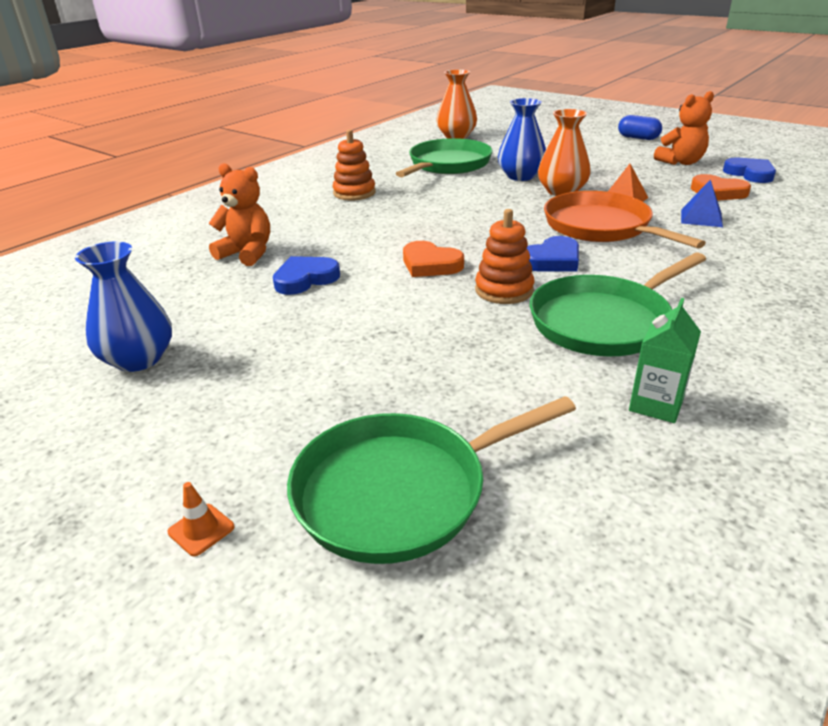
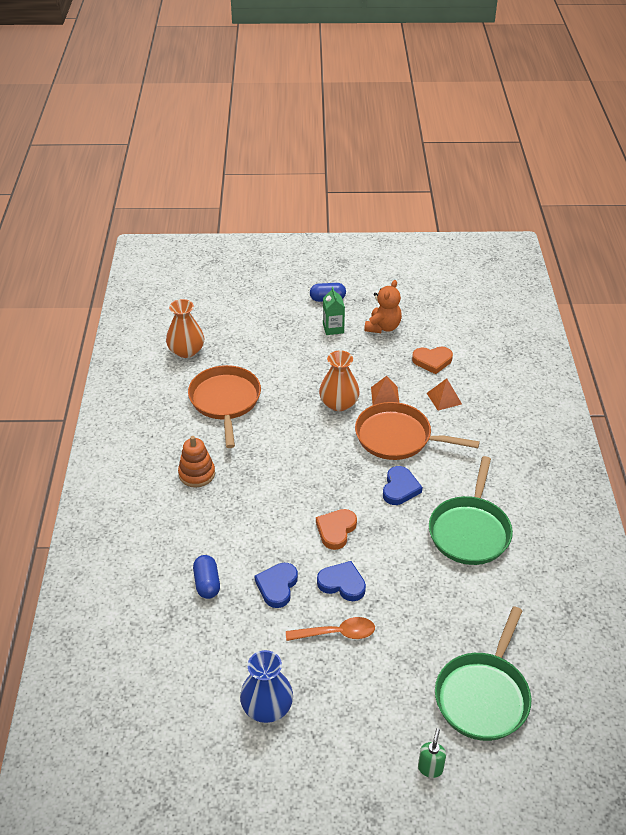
camera: 40 degrees left, 10 degrees up
(201, 529) = (430, 768): orange traffic cone -> green soap dispenser
(247, 253) = (207, 583): orange teddy bear -> blue capsule
(306, 337) = (336, 633): none -> orange spoon
(430, 264) = (336, 530): orange heart -> orange heart turned 120 degrees clockwise
(447, 165) = (225, 401): green pan -> orange pan
(504, 290) = (399, 532): orange stacking toy -> none
(521, 176) = (294, 394): blue vase -> none
(656, 404) = (535, 579): green carton -> green carton (333, 328)
(701, 218) = (444, 398): blue pyramid -> orange pyramid
(750, 174) = (434, 326): blue heart -> blue heart (342, 583)

